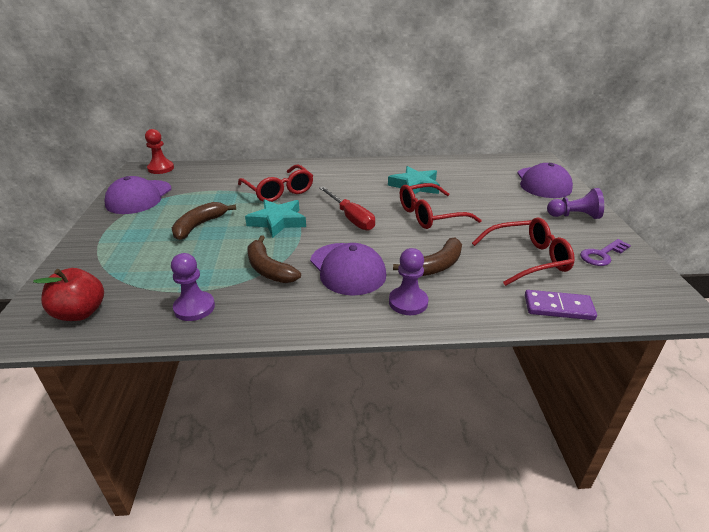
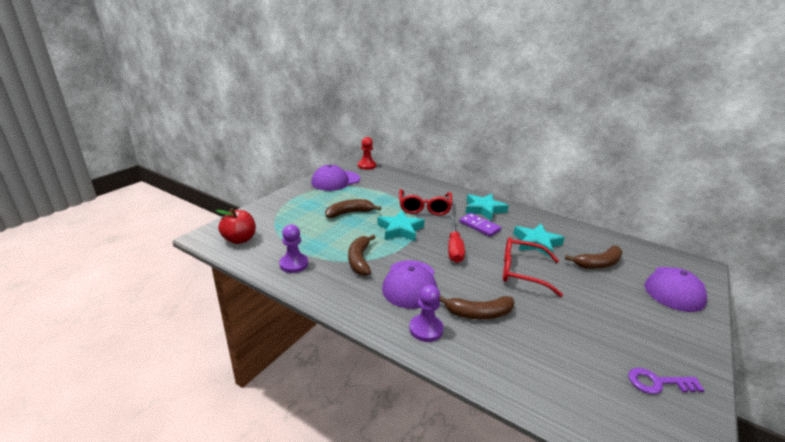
camera: 35 degrees right, 5 degrees down
(338, 172) = (484, 209): none -> turquoise star
(477, 184) = (598, 264): none -> brown banana
(528, 259) = (570, 348): red glasses -> none
(558, 307) = (549, 402): purple domino -> purple domino (479, 226)
(574, 216) = (672, 334): purple pawn -> none

